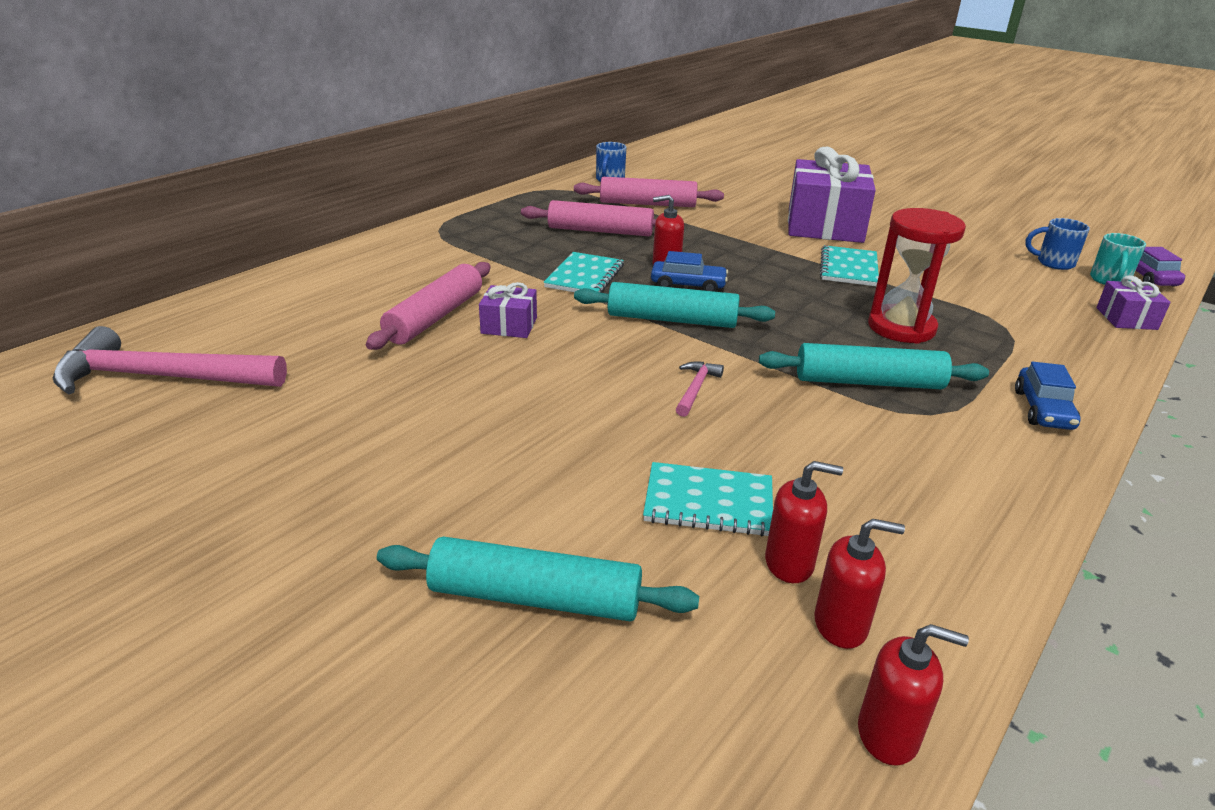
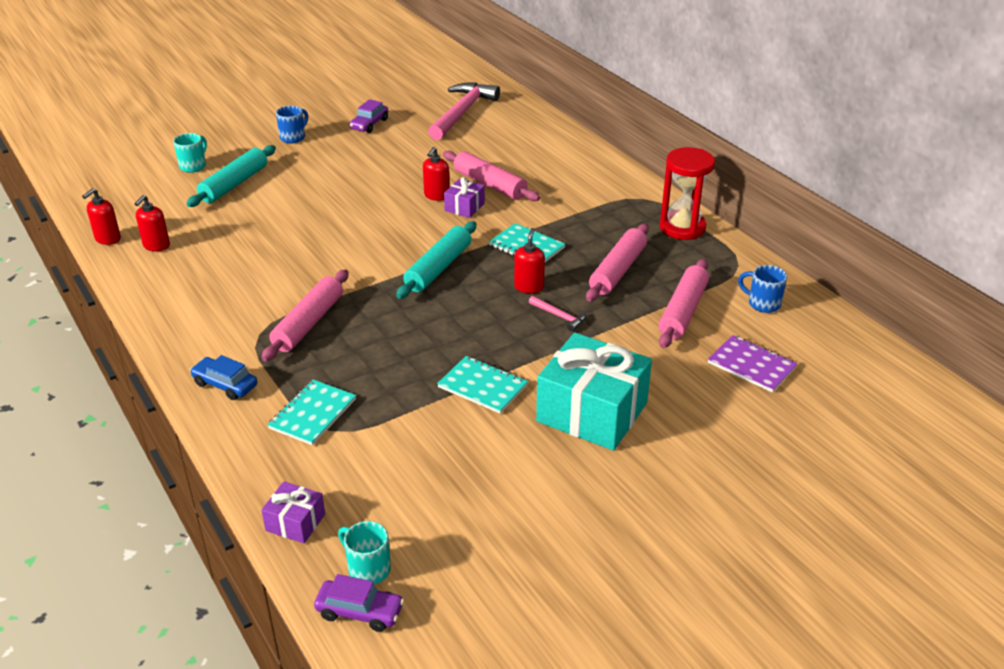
camera: 110 degrees right, 5 degrees up
(205, 475) = (369, 124): none -> purple car
(467, 722) = (193, 166): none -> turquoise mug
(688, 285) = (489, 289): blue car -> none
(696, 389) = (348, 256): pink hammer -> pink hammer (559, 316)
(700, 181) = (751, 365): none -> purple notebook
(708, 502) = (251, 234): turquoise notebook -> turquoise notebook (313, 414)
(789, 563) = (197, 244): red soap dispenser -> red soap dispenser (436, 196)
(825, 225) = (592, 412): purple gift -> turquoise gift
(868, 382) = (308, 323): turquoise rolling pin -> pink rolling pin
(901, 328) = (365, 370): red hourglass -> red hourglass (682, 228)
(1053, 263) = (428, 549): blue mug -> blue mug (293, 137)

